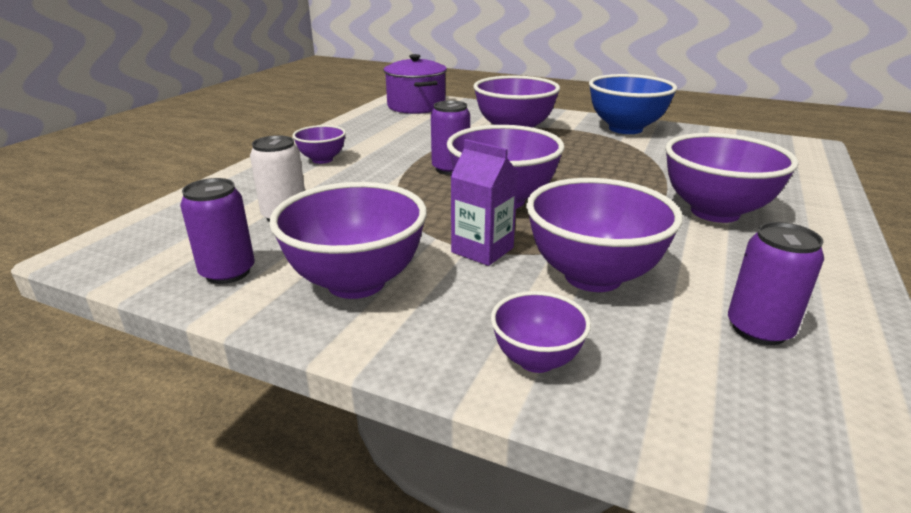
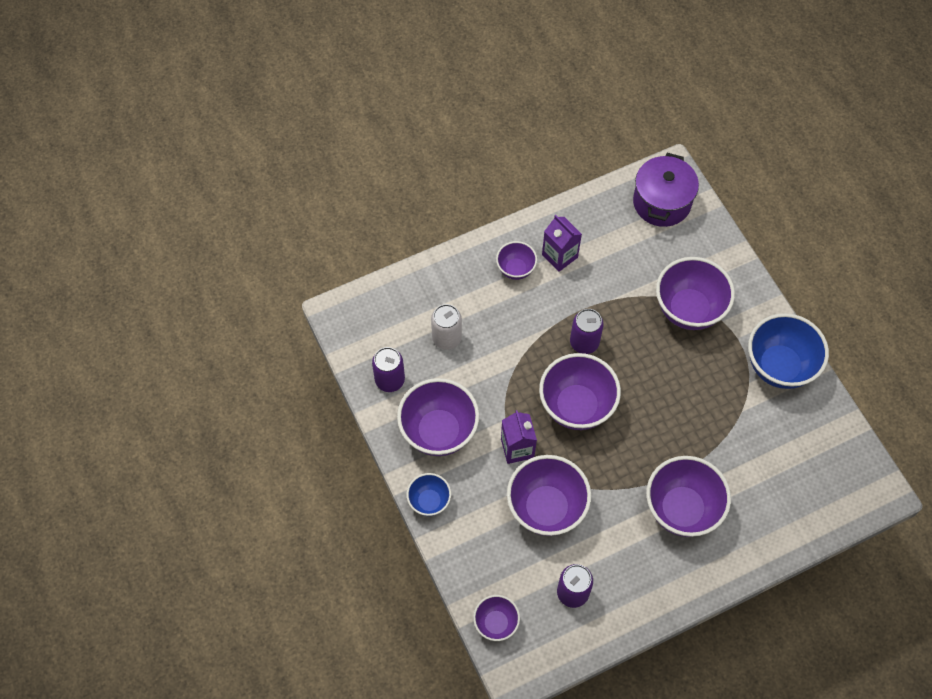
camera: 40 degrees right, 35 degrees up
(360, 143) = (559, 256): none -> purple carton
(424, 354) = (429, 501): none -> blue bowl
(536, 360) = (467, 537): purple bowl -> purple bowl (496, 623)

